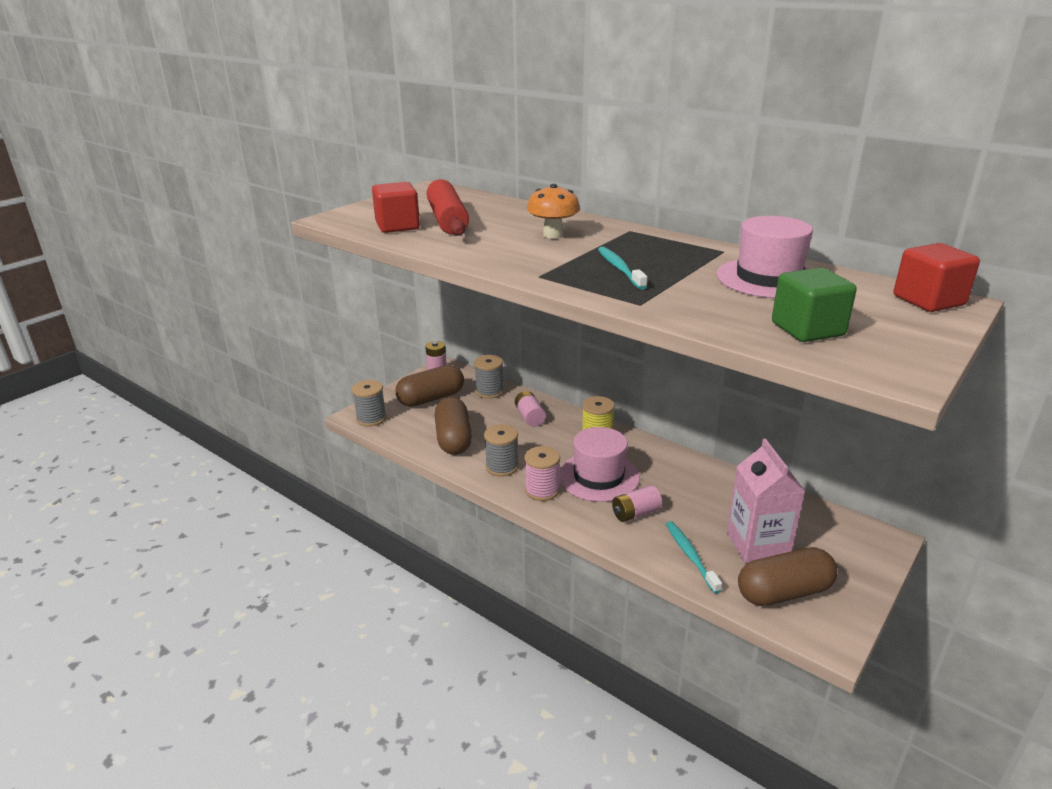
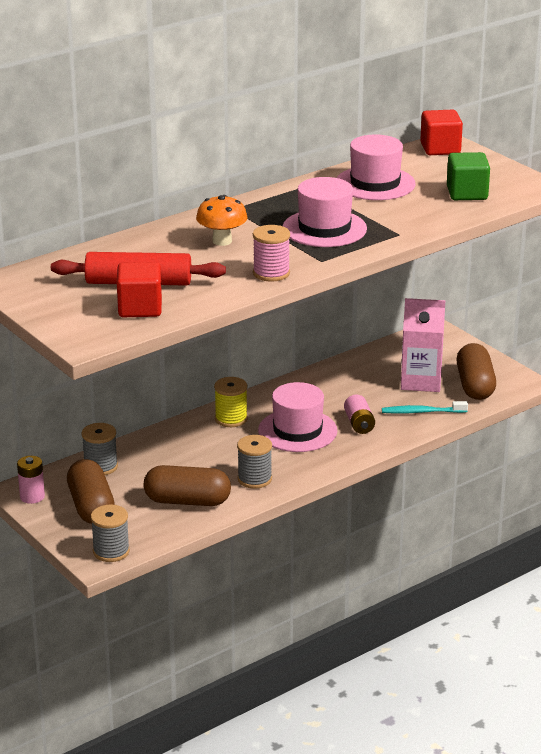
camera: 75 degrees left, 0 degrees up
(529, 417) = (171, 450): pink battery -> none
(542, 490) = (304, 463): pink spool -> pink spool (271, 273)
(620, 269) = (324, 228): turquoise toothbrush -> pink hat

